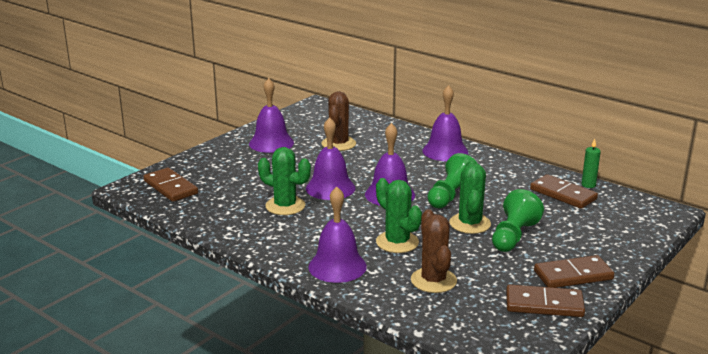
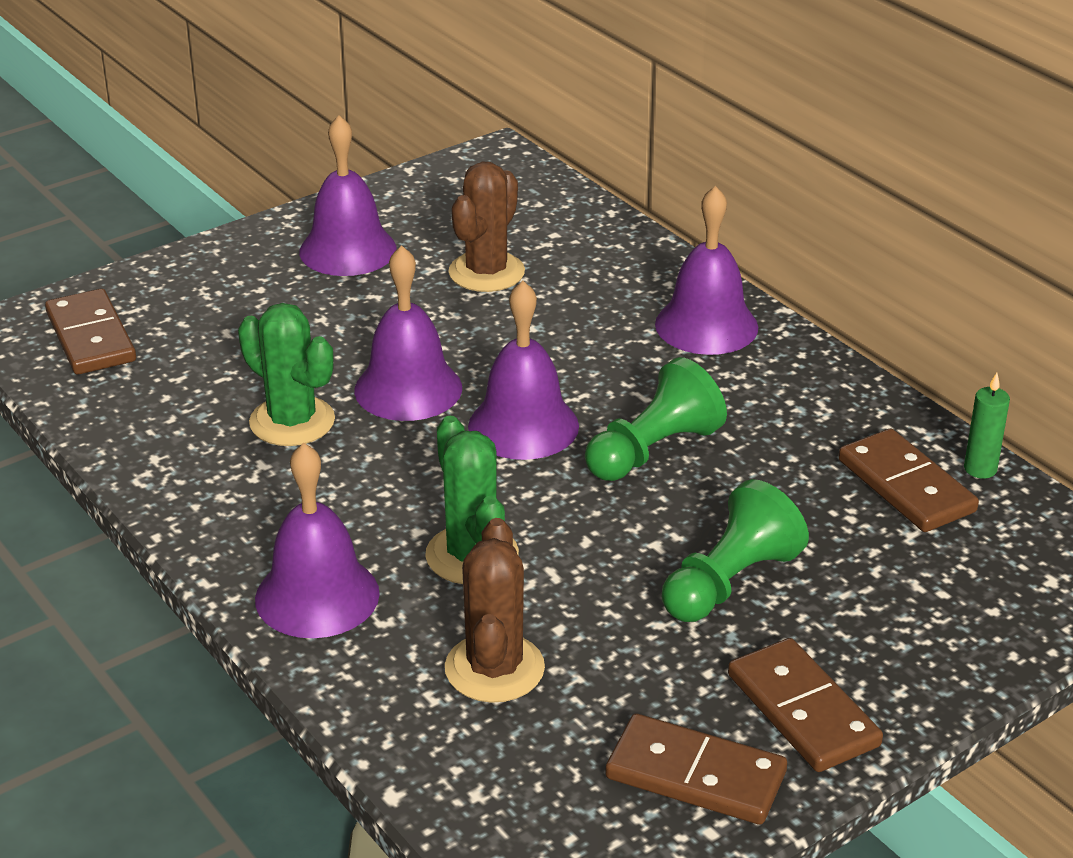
camera: 15 degrees right, 10 degrees up
(470, 224) = (653, 532): green cactus -> none
(573, 275) = (803, 710): brown domino -> brown domino turned 60 degrees clockwise

